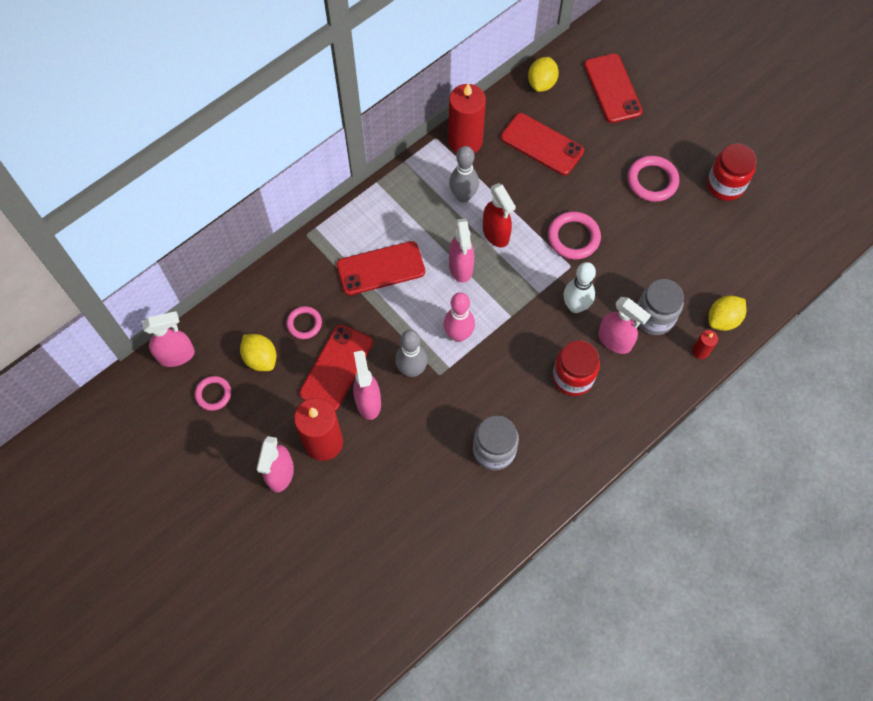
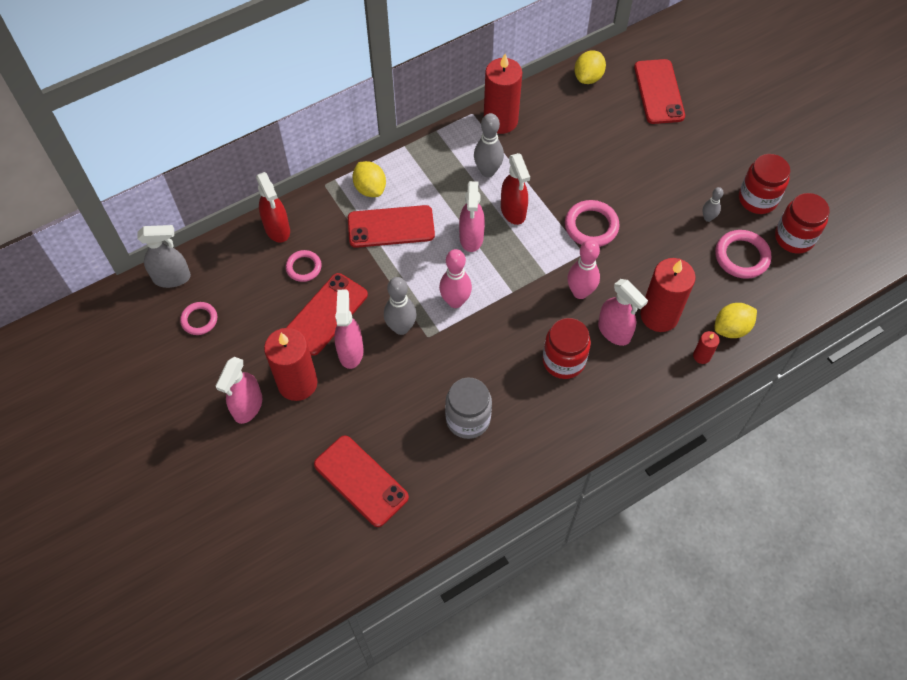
camera: 10 degrees right, 5 degrees down
(177, 355) = (172, 278): pink spray bottle -> grey spray bottle
(260, 358) = (253, 293): yellow lemon -> yellow lemon (370, 188)
(270, 288) = (277, 229): none -> red spray bottle
(542, 144) = (577, 134): red phone -> red phone (361, 481)
(575, 306) = (580, 292): white bowling pin -> pink bowling pin
(652, 181) = (682, 184): pink ring -> pink ring (741, 256)
(654, 318) = (659, 315): grey jar -> red candle
(682, 212) = (708, 218): none -> grey bowling pin
(765, 219) = (794, 238): none -> red jar

